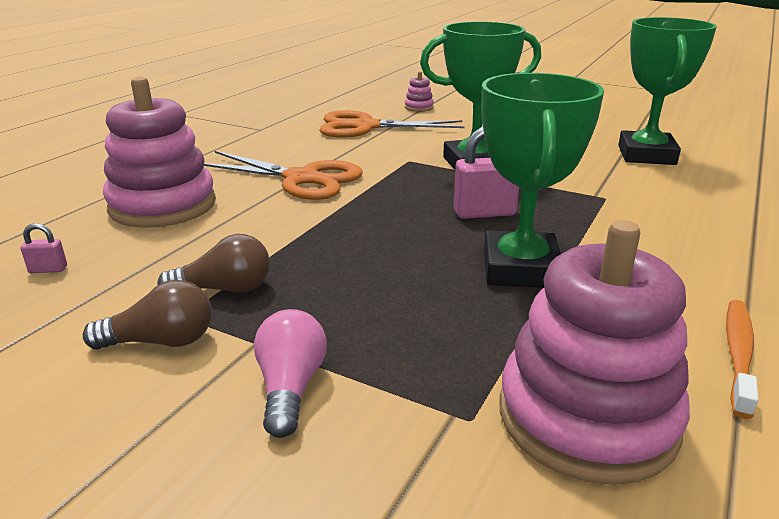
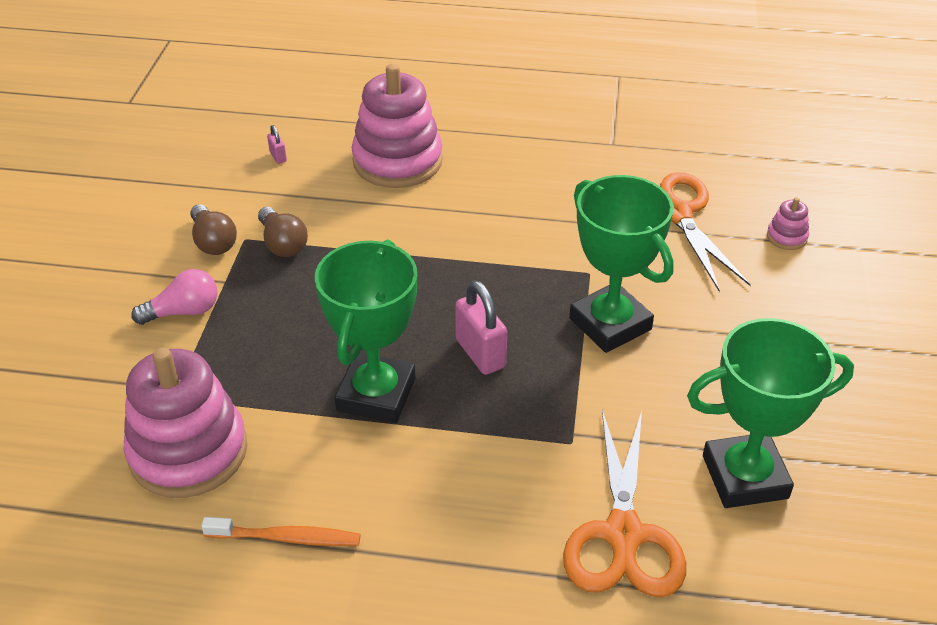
camera: 70 degrees right, 15 degrees up
(302, 179) = (495, 215): orange scissors -> orange scissors (623, 534)
(520, 269) = (376, 394): green trophy -> green trophy turned 60 degrees counterclockwise

